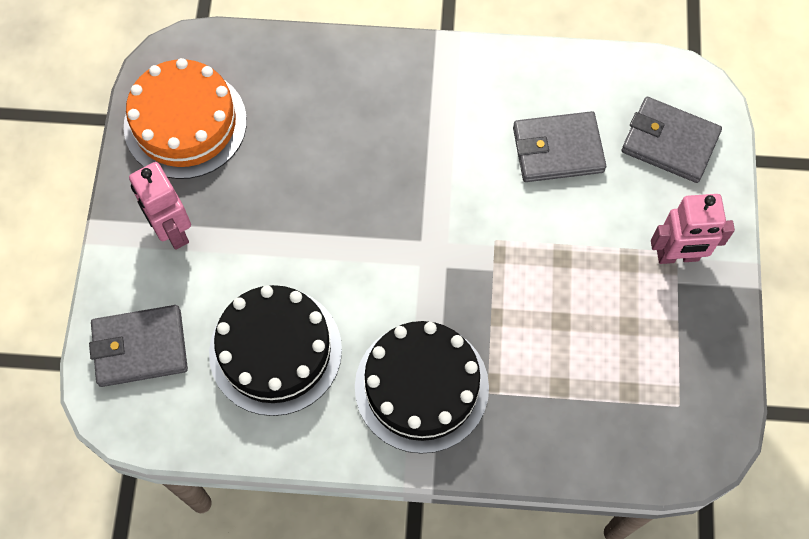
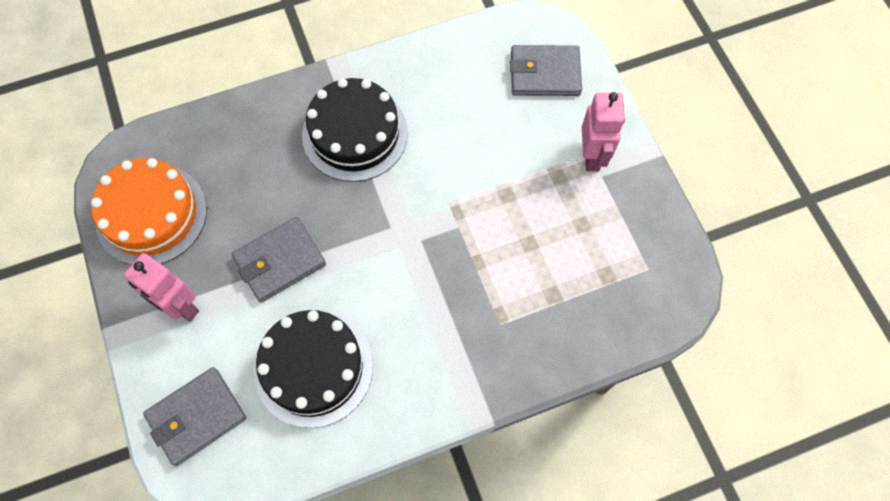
camera: 25 degrees left, 0 degrees up
(421, 387) = (446, 343): black cake -> black cake (355, 134)
(558, 150) = (464, 113): grey wallet -> grey wallet (280, 261)
(677, 256) = (592, 156): pink robot -> pink robot turned 60 degrees counterclockwise

